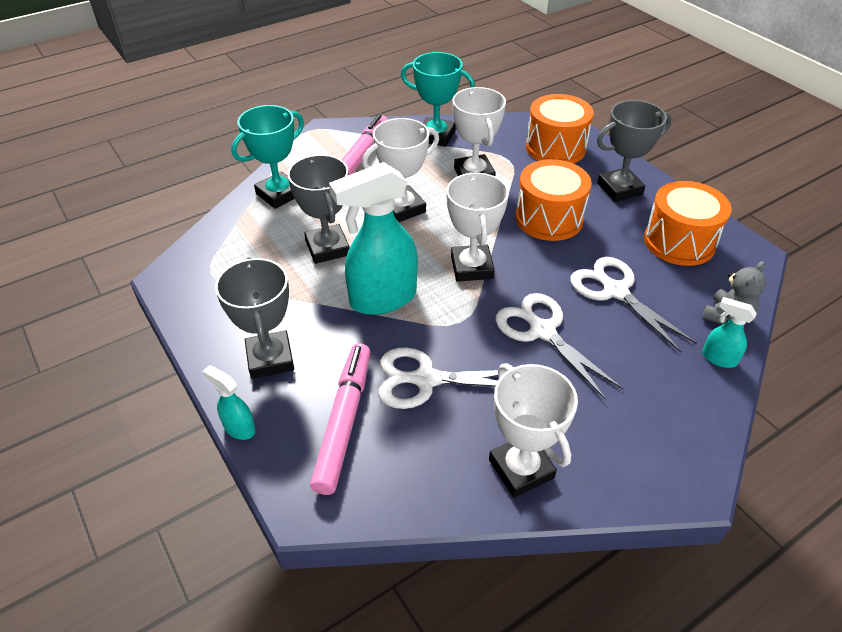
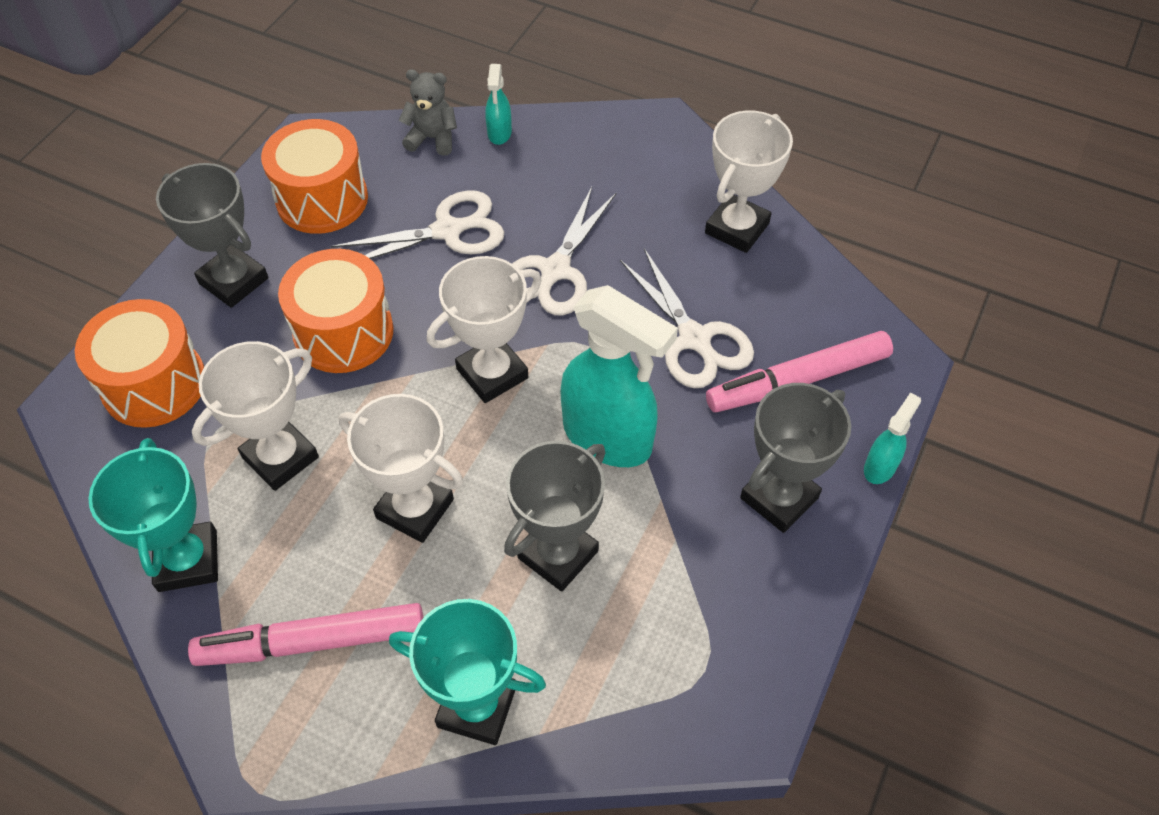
camera: 120 degrees left, 10 degrees up
(239, 428) = (880, 467): turquoise spray bottle -> turquoise spray bottle turned 150 degrees counterclockwise
(615, 291) = (448, 231): white scissors -> white scissors turned 135 degrees counterclockwise

